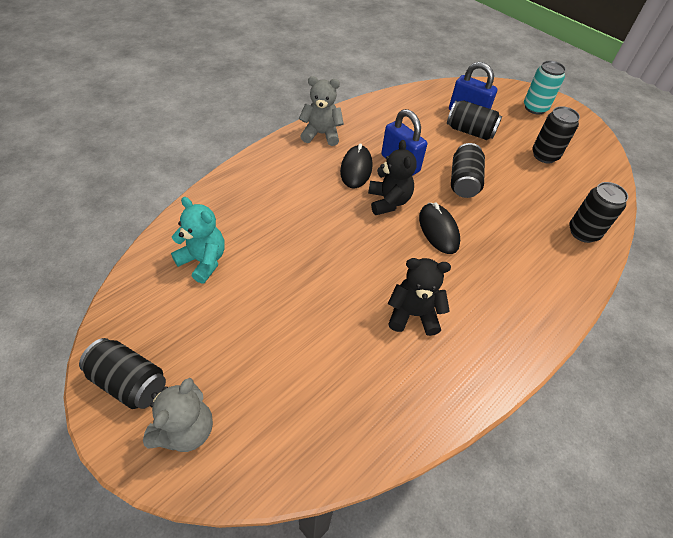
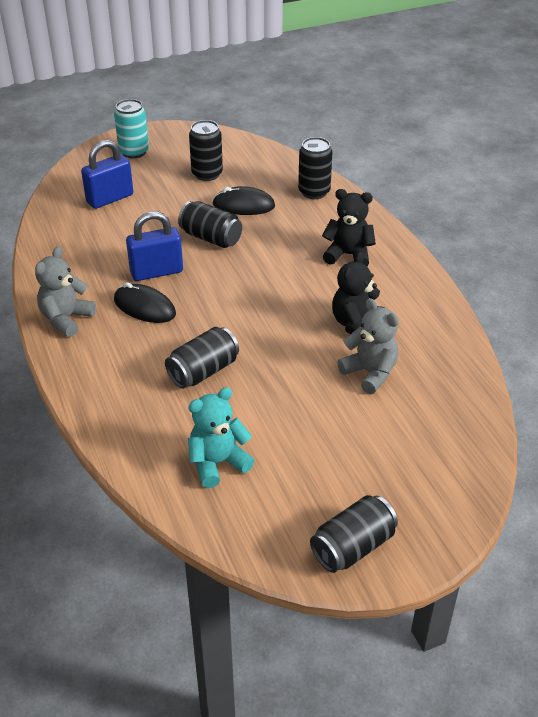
camera: 65 degrees left, 10 degrees down
(186, 429) = (420, 508): grey teddy bear -> grey teddy bear (370, 373)
(388, 201) = (208, 298): black teddy bear -> black teddy bear (348, 255)
(438, 230) = (265, 276): black mouse -> black mouse (243, 205)
(470, 131) = (139, 207): black can -> black can (203, 371)

